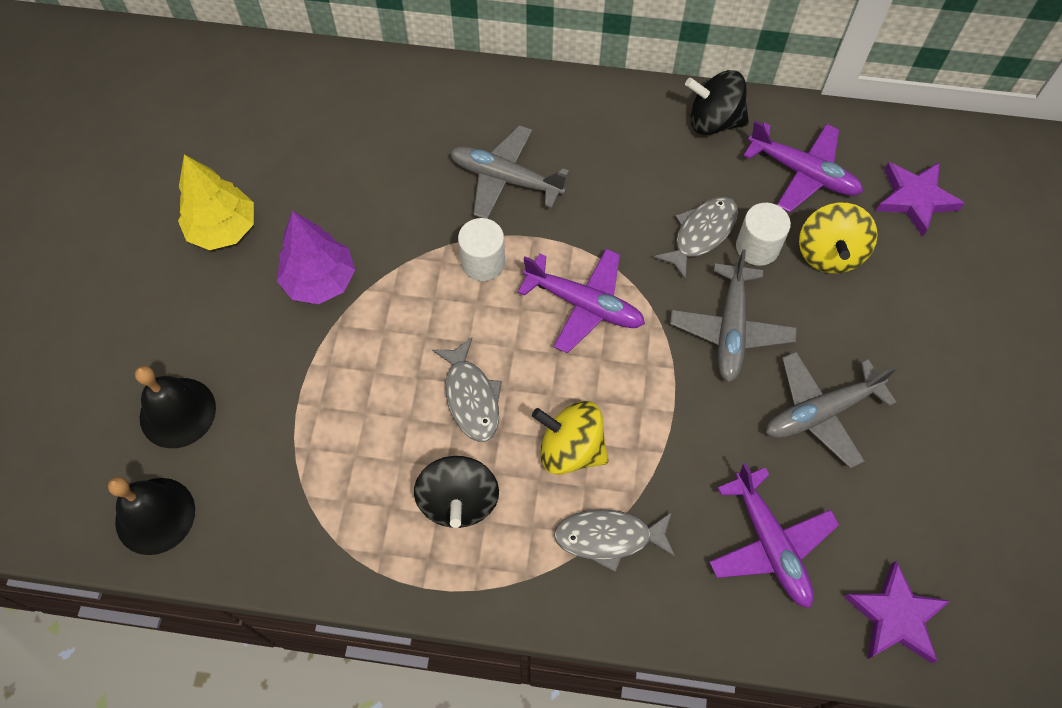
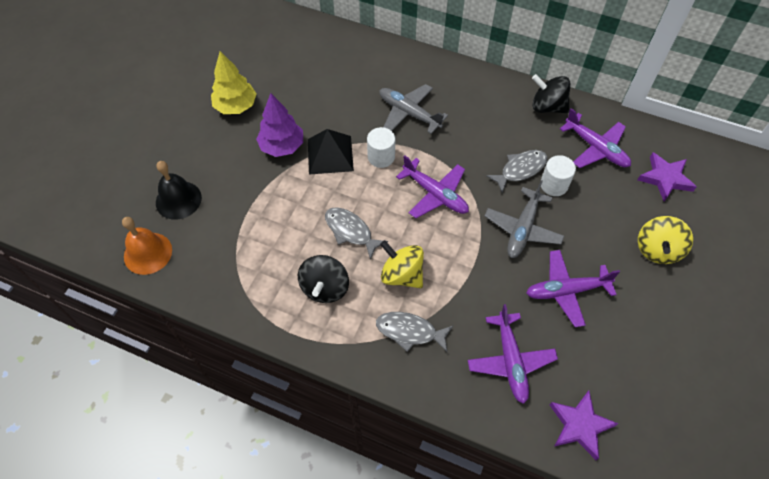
camera: 15 degrees right, 5 degrees down
(155, 515) = (148, 253): black bell -> orange bell
(401, 277) = (330, 154): none -> black pyramid
(471, 397) = (350, 231): grey fish -> grey fish turned 135 degrees clockwise
(820, 412) = (566, 291): grey plane -> purple plane
(829, 253) = (599, 198): yellow spinning top -> yellow spinning top (657, 250)

